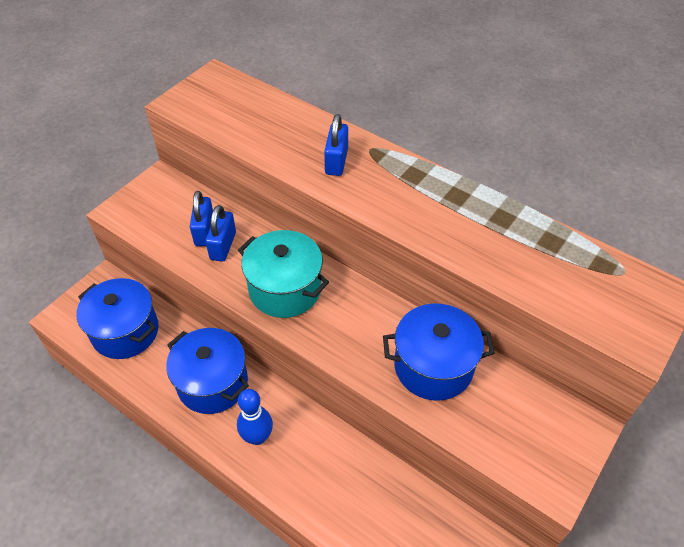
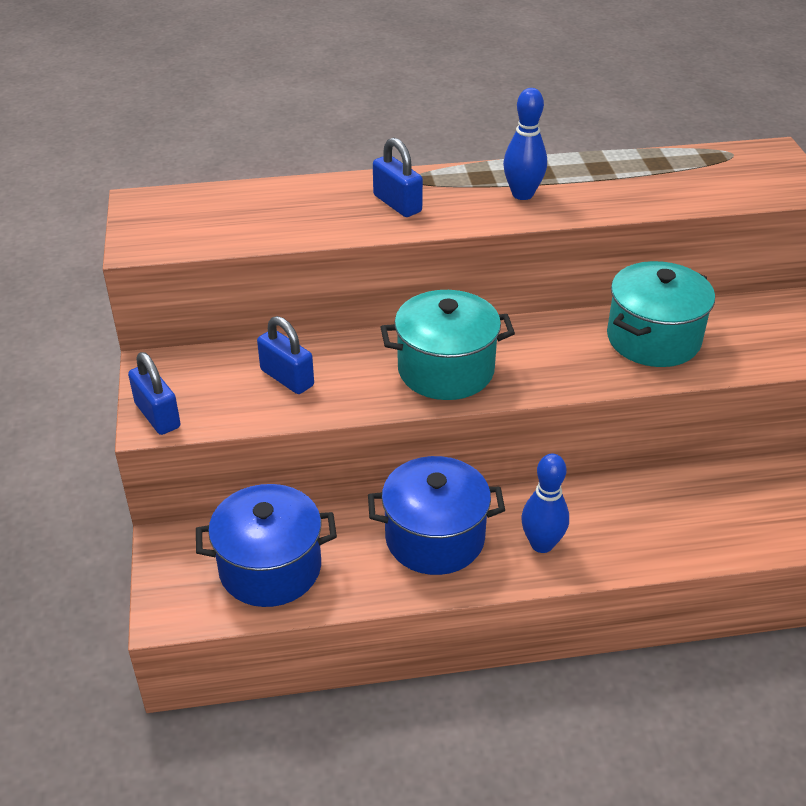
camera: 45 degrees left, 10 degrees down
(223, 246) = (327, 377): blue padlock -> blue padlock (157, 415)
(420, 204) = (522, 194): none -> blue bowling pin
(433, 366) = (653, 339): blue pot -> turquoise pot

